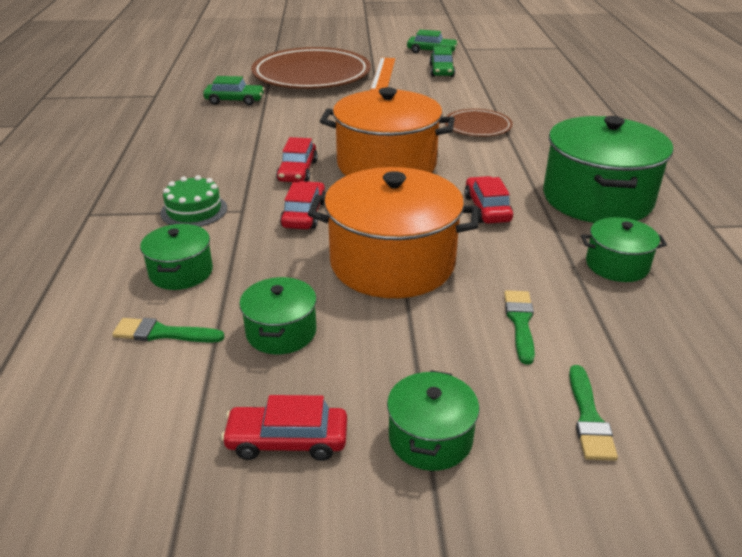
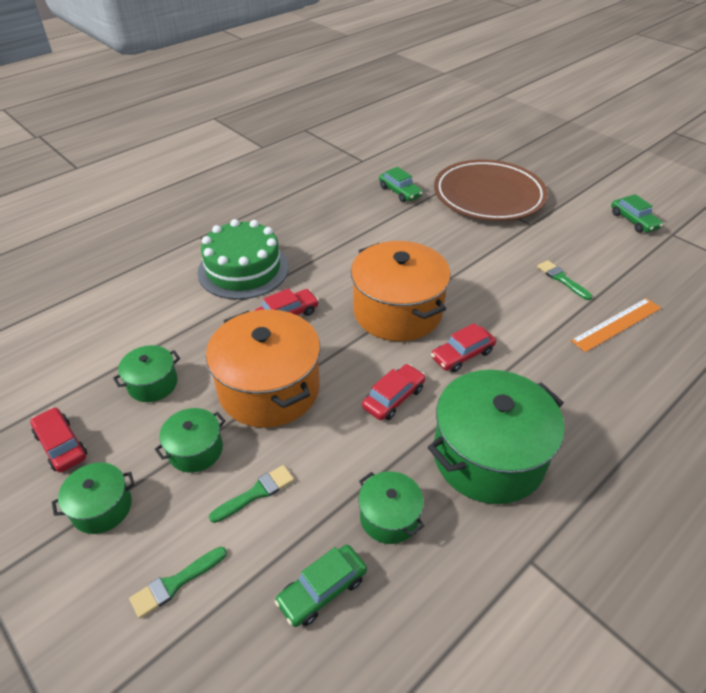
camera: 50 degrees right, 10 degrees up
(163, 333) = (116, 339): green brush -> green brush (561, 279)
(181, 272) = (176, 308): green pot -> green pot (195, 450)
(194, 210) = (243, 269): green cake -> green cake, size x1.86
(297, 171) = (338, 278): red car -> red car (462, 355)
(383, 74) = (546, 224): orange ruler -> orange ruler (616, 324)
(441, 71) = (602, 248): green car -> green car (322, 590)
(477, 127) = (525, 323): brown plate -> none

